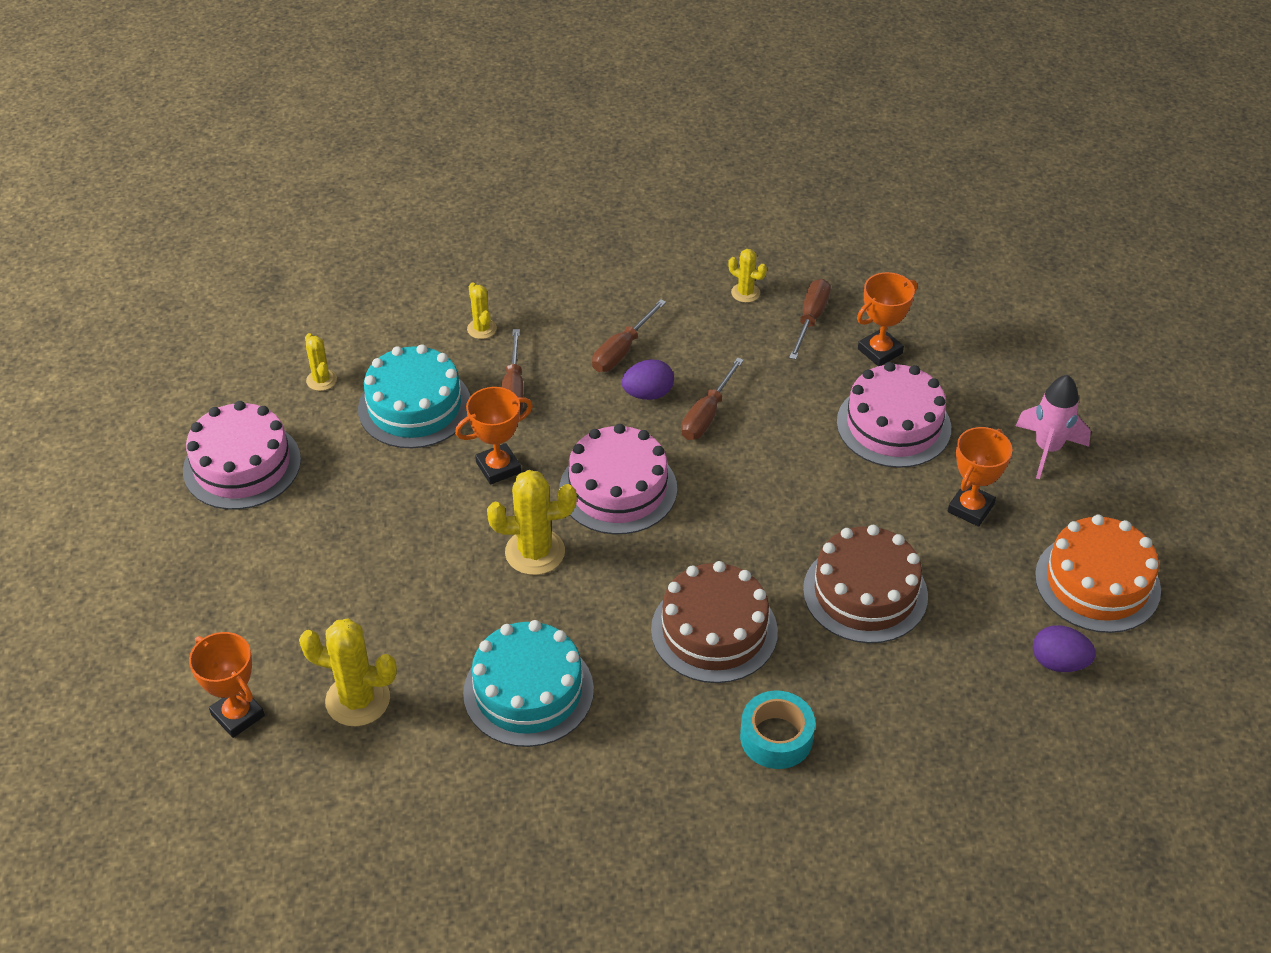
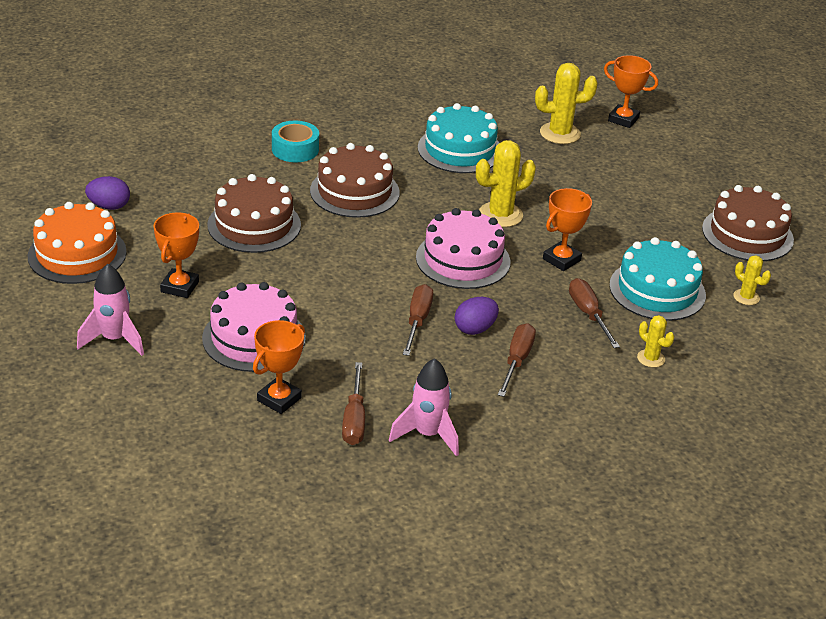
camera: 160 degrees right, 10 degrees down
(242, 465) = (747, 234): pink cake -> brown cake
(745, 293) = (427, 435): yellow cactus -> pink rocket

